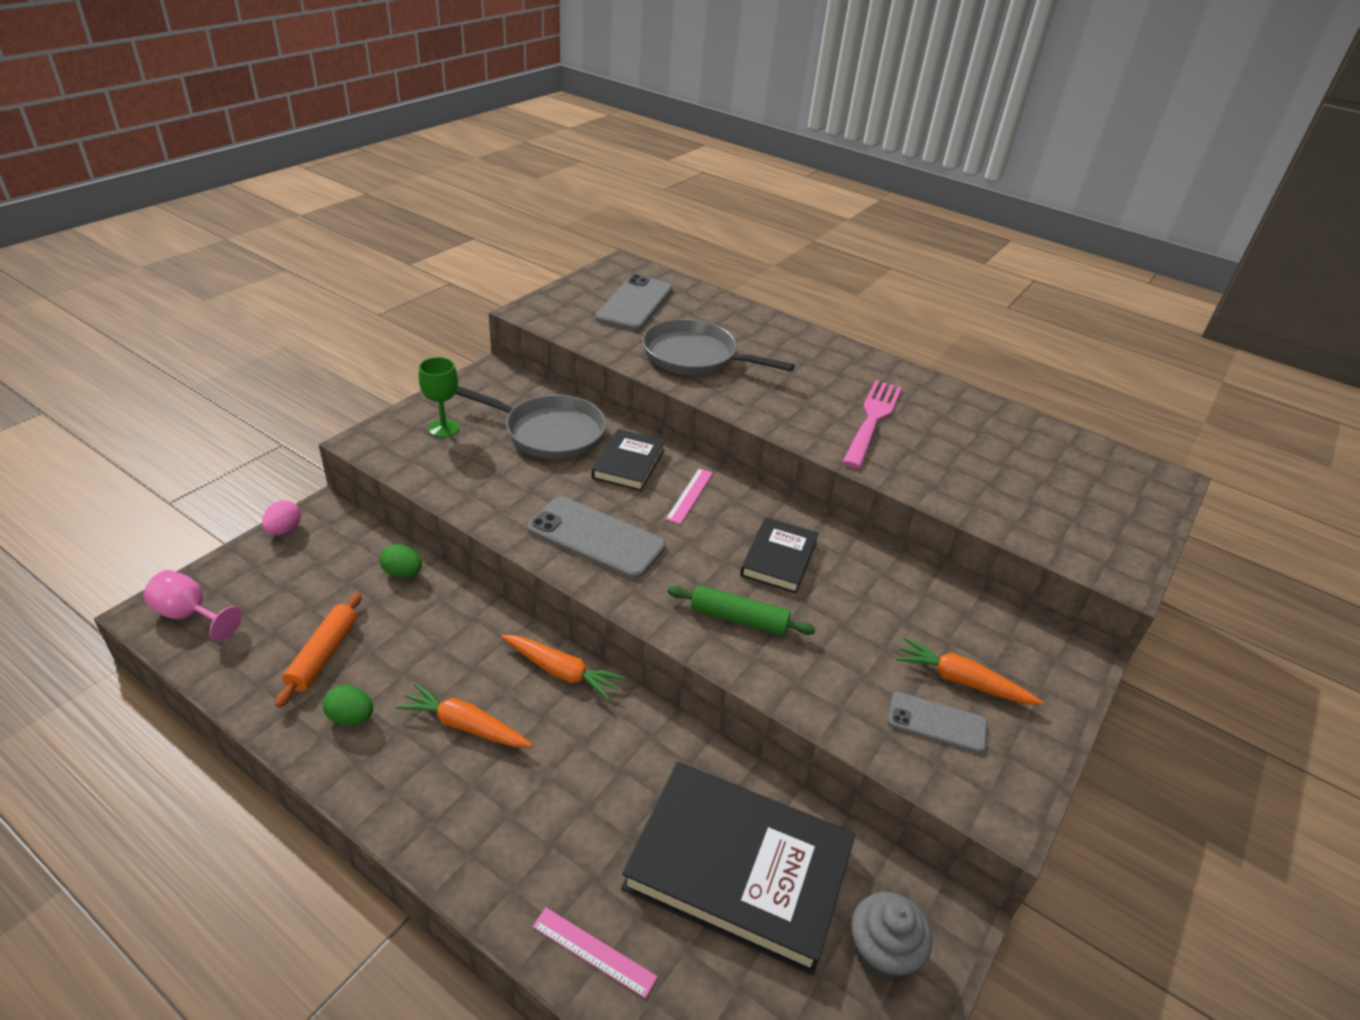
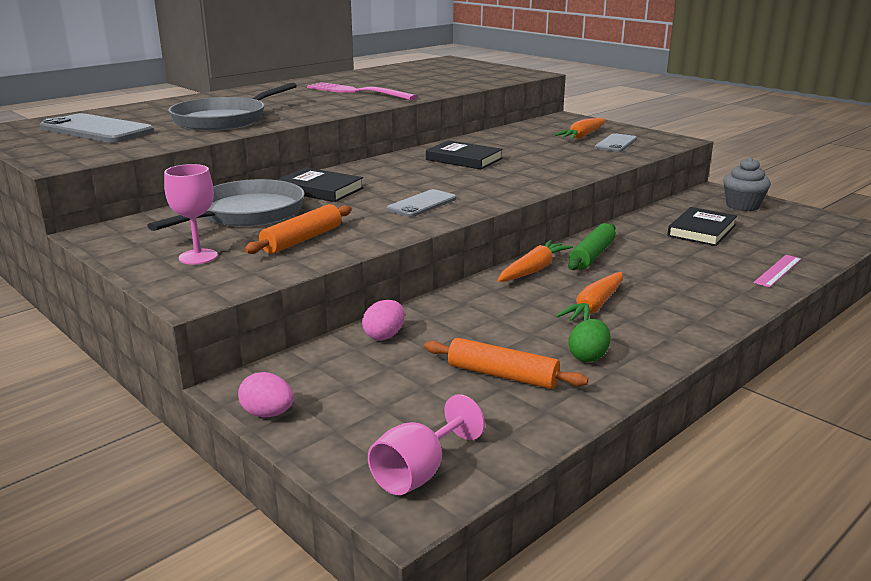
camera: 75 degrees left, 15 degrees down
(403, 573) = (384, 336): green egg -> pink egg
(444, 428) = (198, 257): green goblet -> pink goblet
(485, 474) = (302, 240): none -> orange rolling pin
(596, 537) = (422, 204): grey phone -> grey phone, size x0.60
(689, 495) = (377, 175): pink ruler -> none
(738, 619) = (527, 173): green rolling pin -> green rolling pin (592, 255)
(738, 868) = (701, 230): black book -> black book, size x0.53

